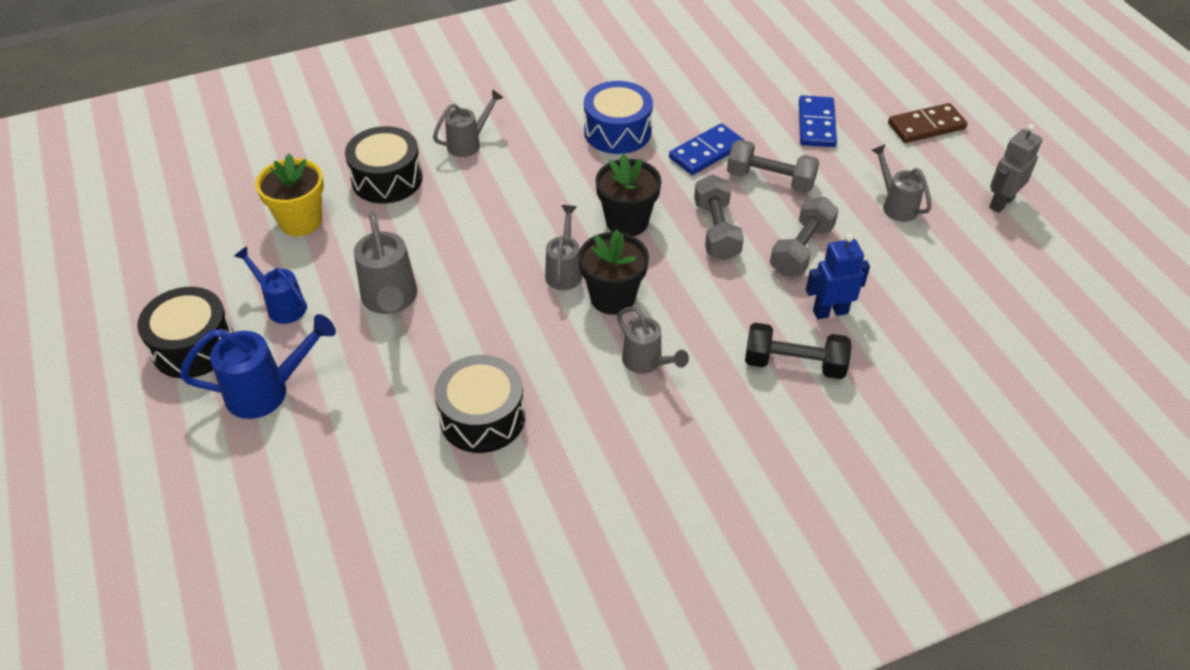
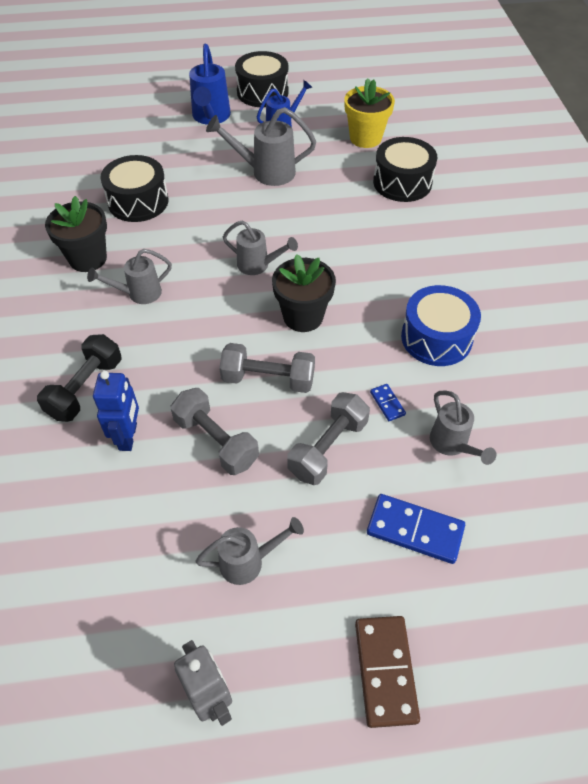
camera: 105 degrees right, 5 degrees up
(469, 143) = (439, 233): grey watering can -> grey watering can (452, 445)
(612, 297) = (216, 288): black flower pot -> black flower pot (88, 258)
(706, 152) = (387, 403): blue domino -> blue domino, size x0.50

